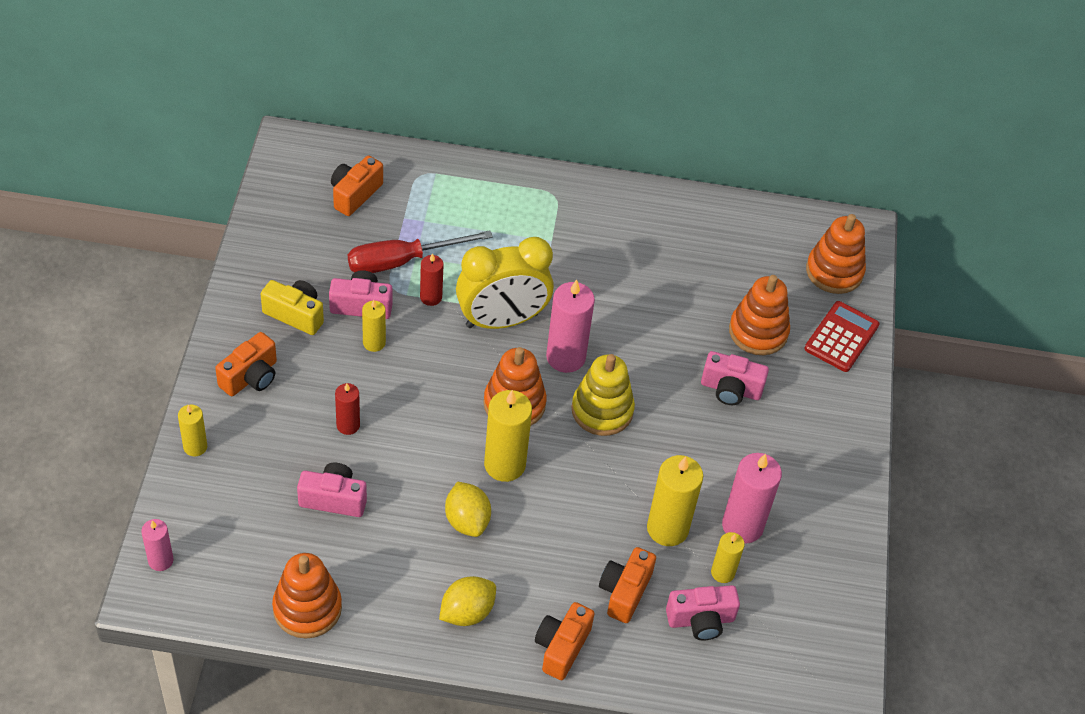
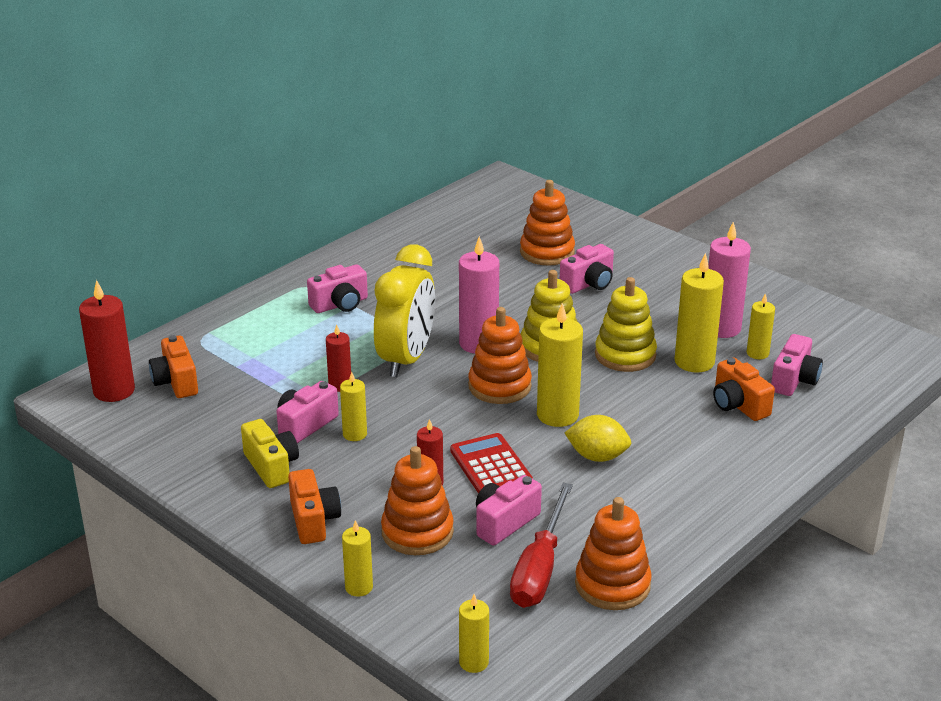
camera: 50 degrees left, 20 degrees down
(160, 560) = (473, 662): pink candle -> yellow candle
(295, 314) = (271, 466): yellow camera -> yellow camera turned 90 degrees clockwise
(315, 165) = (114, 390): none -> red candle
(402, 261) = (282, 385): red screwdriver -> red screwdriver (539, 568)
(467, 612) = (693, 493): yellow lemon -> none
(545, 232) = (340, 304): none -> pink camera
(561, 647) = (768, 457): orange camera -> none
(635, 471) = (625, 355): none -> yellow stacking toy
(834, 271) = (525, 202): orange stacking toy -> orange stacking toy (417, 532)
(841, 337) = (588, 222): red calculator -> red calculator (490, 466)

